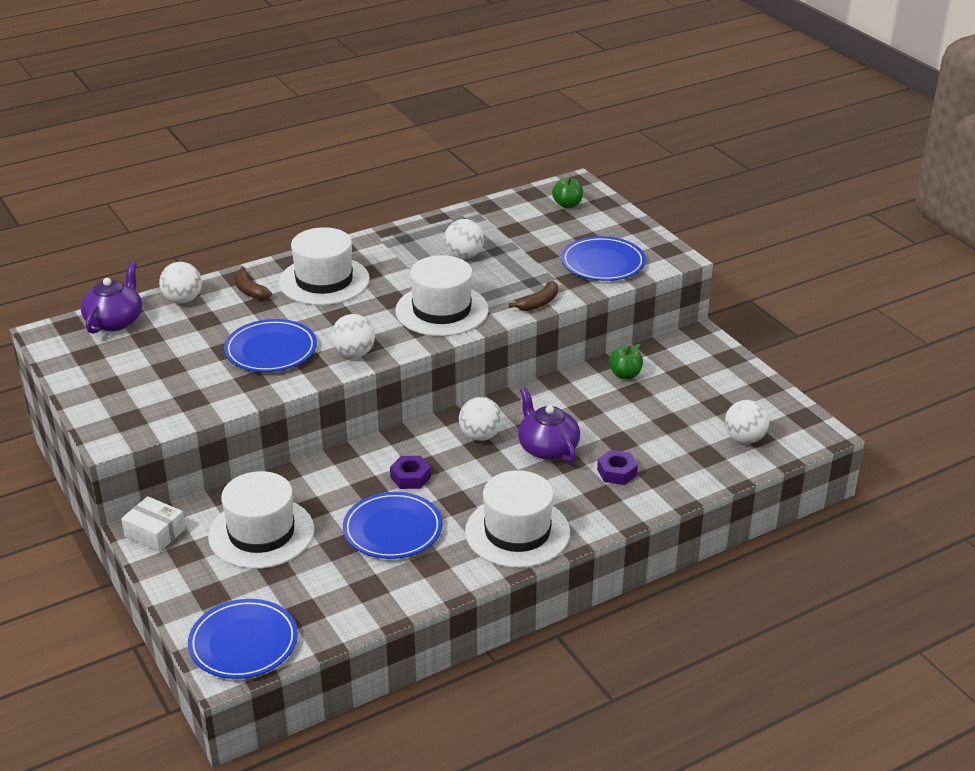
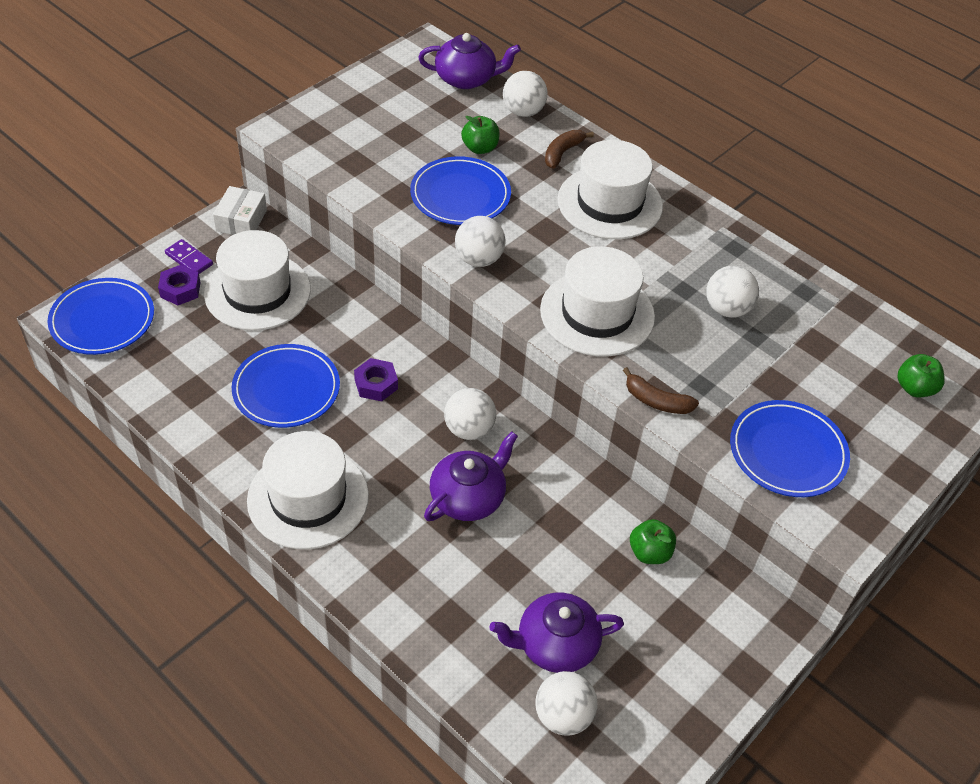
camera: 70 degrees right, 15 degrees up
(190, 574) = (189, 259): none -> purple domino
(216, 330) = (480, 148): none -> green apple
(617, 472) = (444, 577): purple nut -> purple nut (180, 289)
(688, 431) = (555, 644): none -> purple teapot

